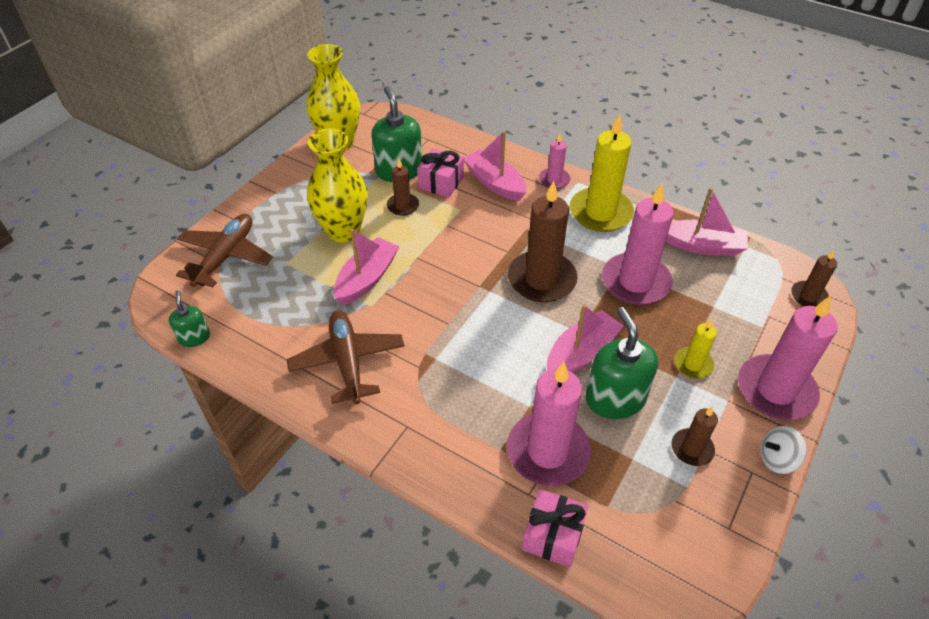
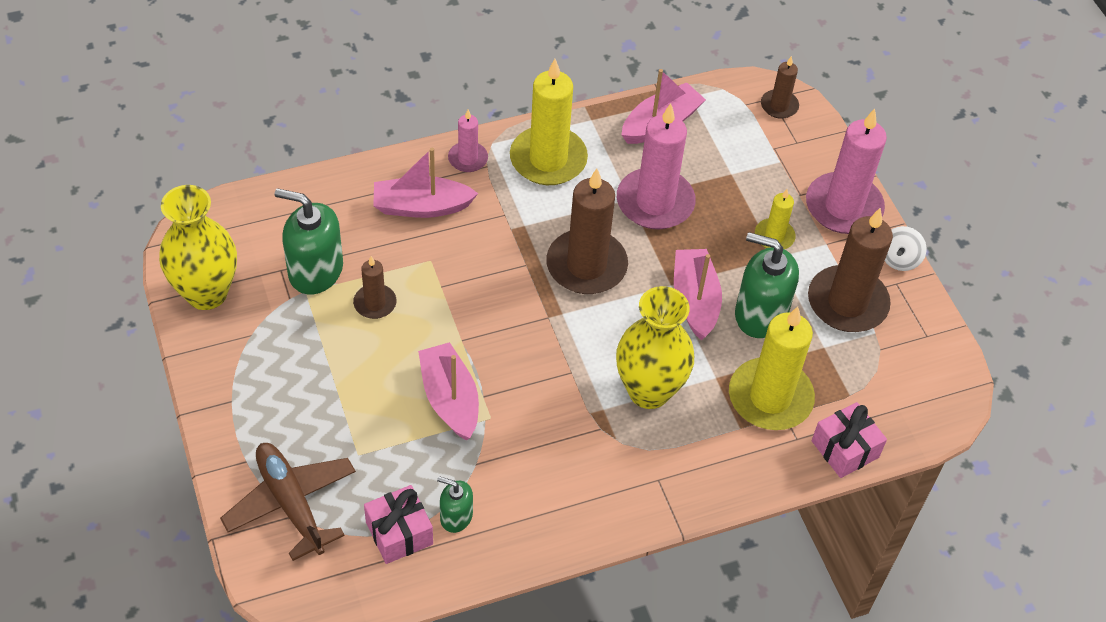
camera: 55 degrees left, 5 degrees up
(194, 337) = (388, 593): green soap dispenser -> green soap dispenser (456, 516)
(343, 231) = (360, 377): yellow vase -> yellow vase (649, 391)
(348, 361) = (543, 479): brown plane -> none
(441, 182) = (373, 249): pink gift -> pink gift (399, 533)
(548, 452) = (770, 397): pink candle -> yellow candle
(692, 449) = (847, 303): brown candle -> brown candle, size x1.95

